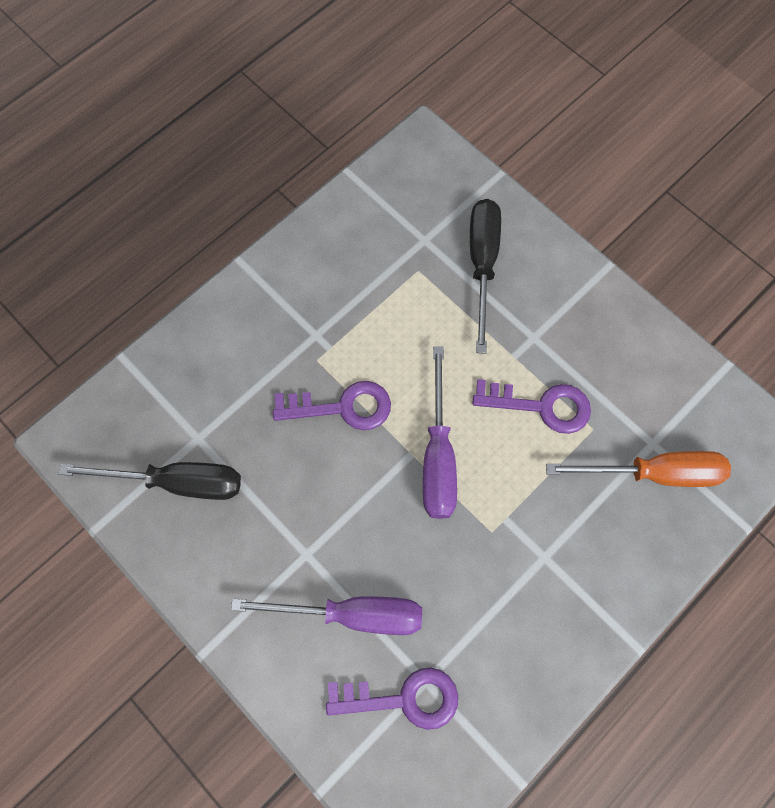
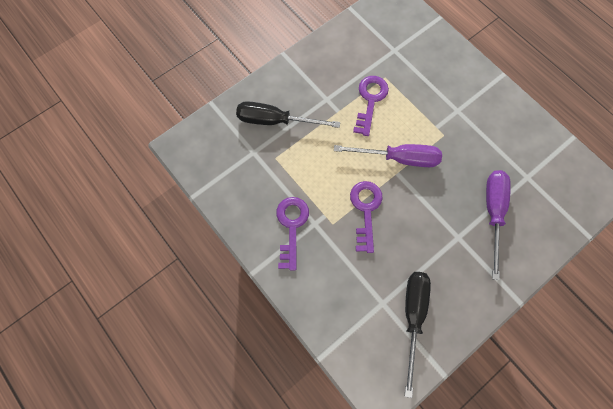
camera: 85 degrees left, 0 degrees up
(403, 698) = (537, 189): purple key -> purple key (291, 226)
(654, 473) = (411, 52): orange screwdriver -> none

